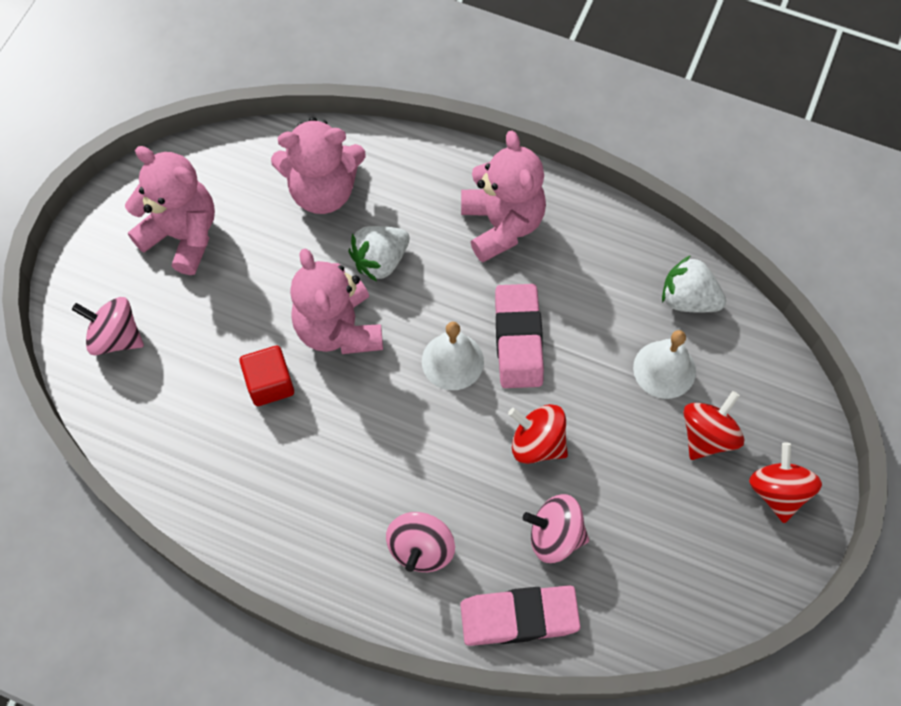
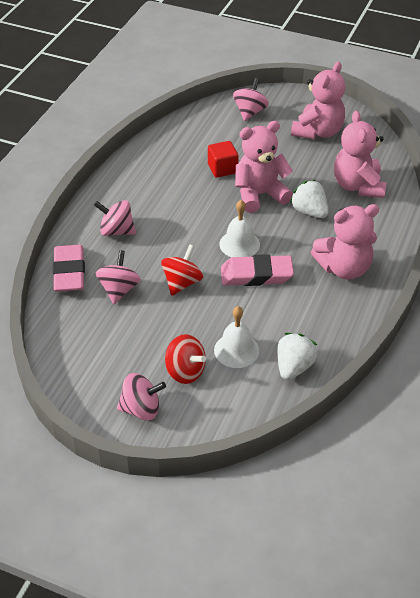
camera: 90 degrees right, 20 degrees down
(778, 491) = (141, 409): red spinning top -> pink spinning top

